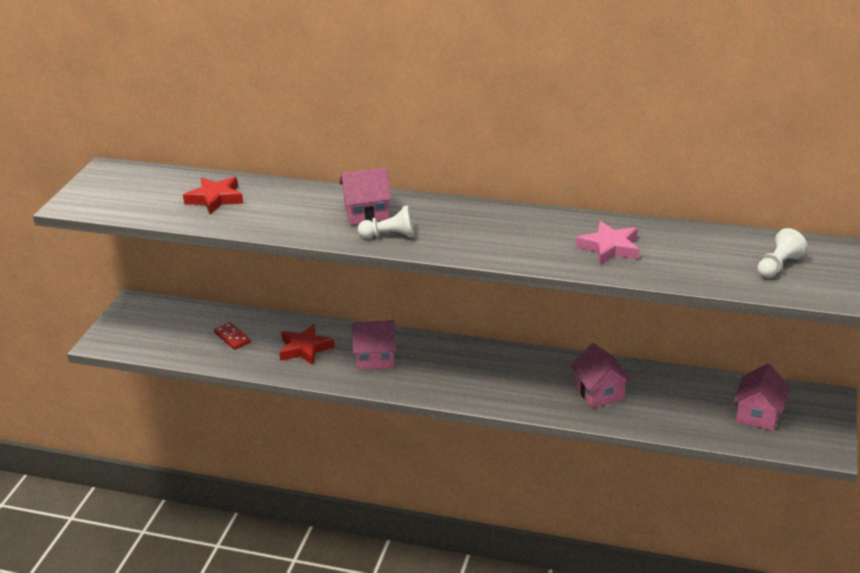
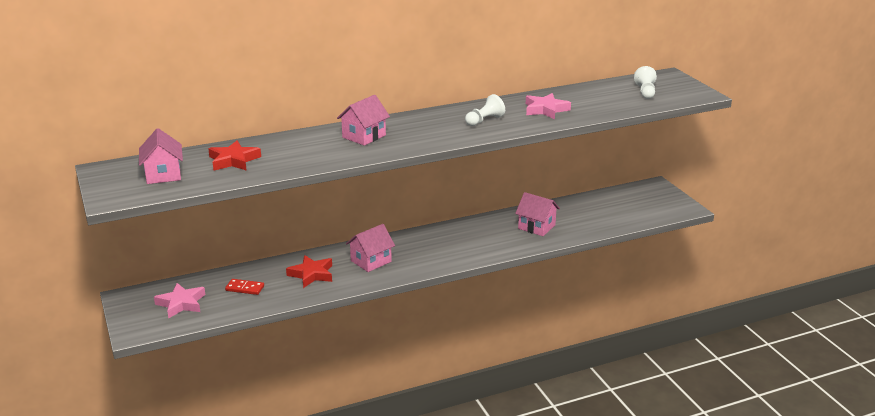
camera: 40 degrees left, 5 degrees down
(166, 330) = (181, 303): none -> pink star
(389, 236) = (401, 143): white pawn -> white pawn (484, 120)
(758, 414) = (633, 205): pink house -> pink house (163, 174)

